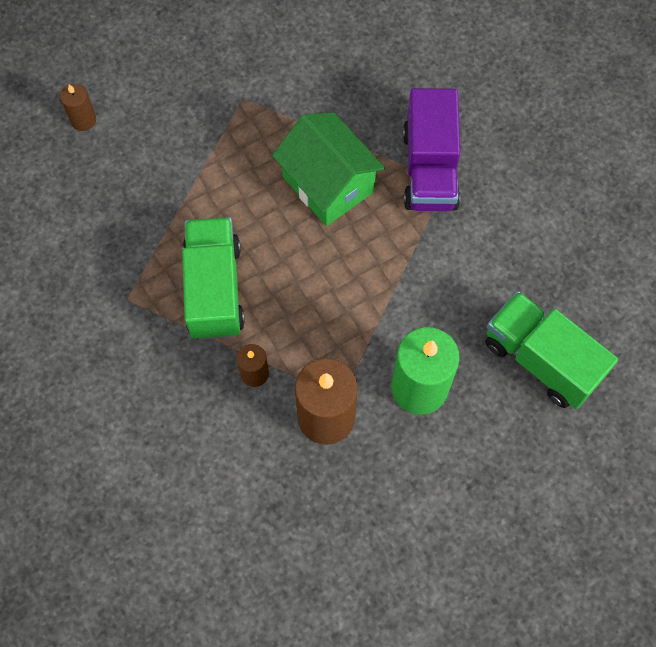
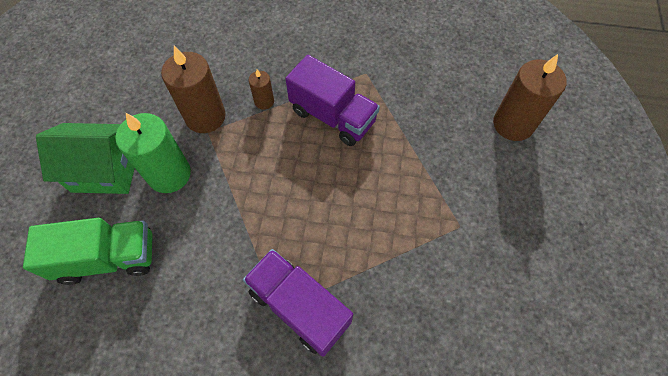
camera: 130 degrees right, 5 degrees down
(83, 120) = (513, 124): brown candle -> brown candle, size x1.99
(214, 289) = (332, 116): green truck -> purple truck
(328, 184) = (346, 229): green house -> green house (105, 170)

